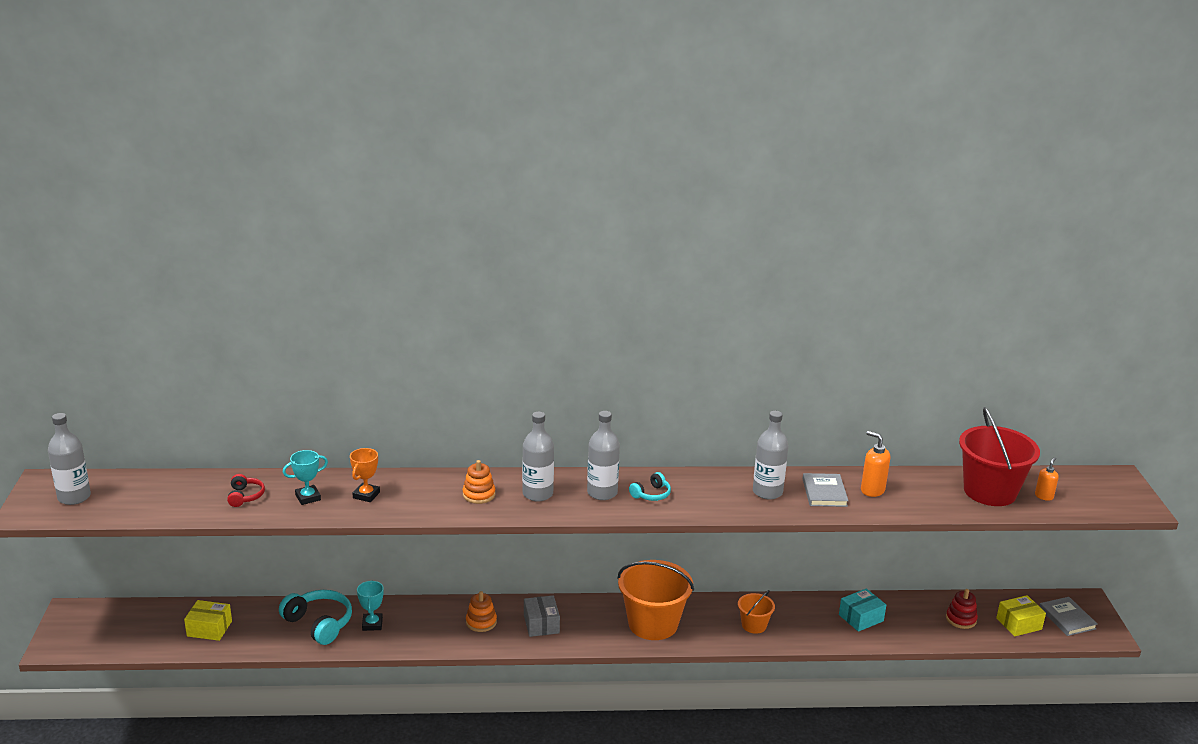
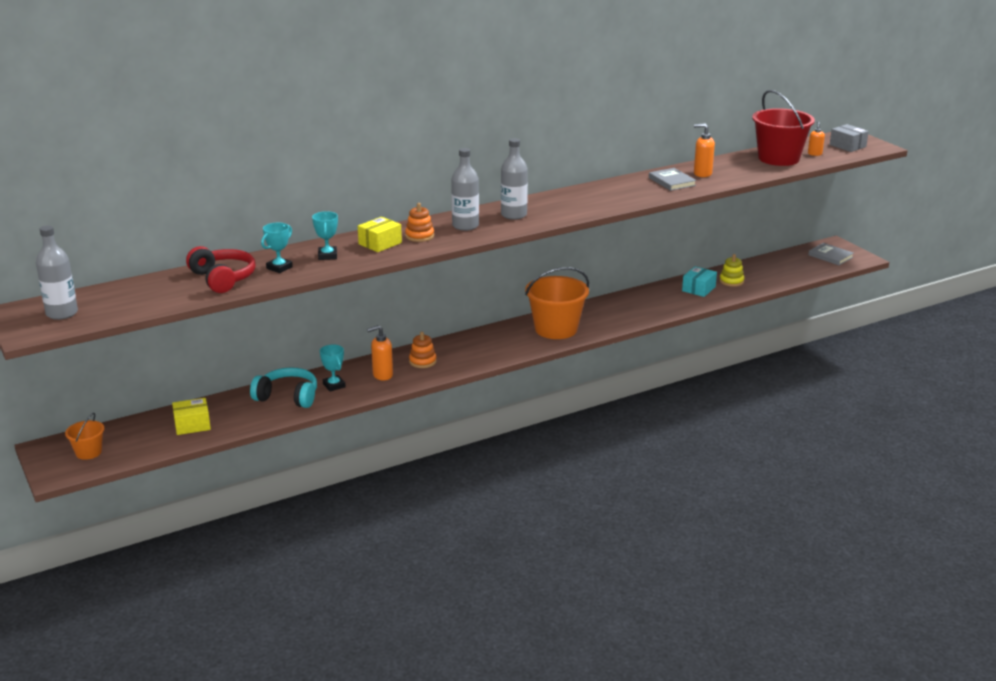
camera: 25 degrees left, 0 degrees up
(245, 496) = (223, 279): red headphones -> red headphones, size x1.81
(366, 495) = (327, 256): orange trophy -> turquoise trophy
(428, 627) = (382, 375): none -> orange soap dispenser
(541, 624) = (471, 350): grey box -> grey box (847, 146)
(651, 494) = (551, 208): turquoise headphones -> none
(754, 625) = (629, 311): orange bucket -> orange bucket (88, 452)
(767, 492) = (632, 189): grey bottle -> none
(910, 619) = (731, 281): none -> yellow stacking toy
(961, 619) = (764, 273): red stacking toy -> none
(1019, 624) = (803, 266): yellow box -> yellow box (380, 243)

